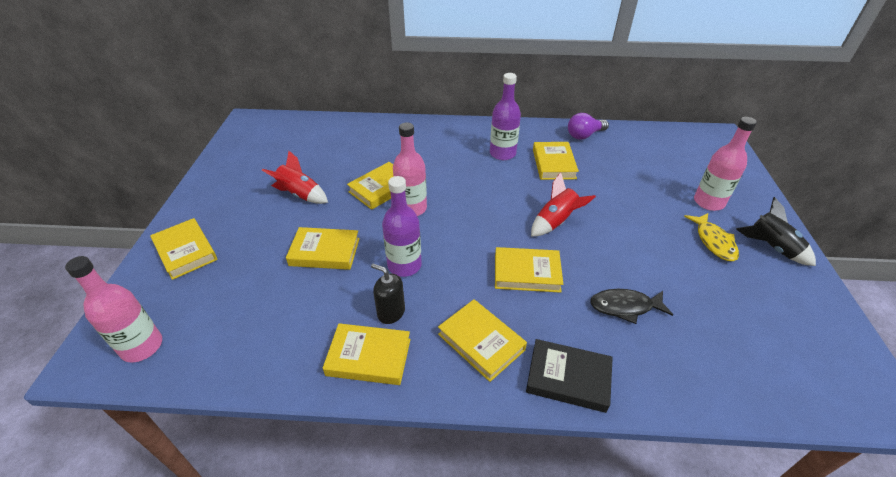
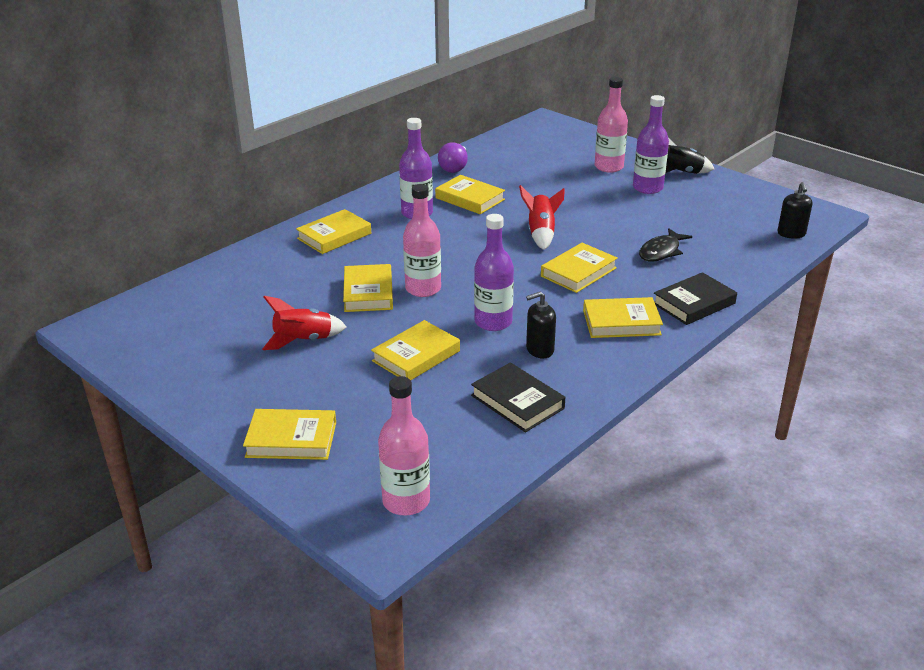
camera: 50 degrees left, 10 degrees down
(308, 339) = (517, 402): none -> black book
(369, 357) = (575, 378): yellow book -> yellow book (334, 236)
(713, 242) = (647, 188): yellow fish -> purple bottle
(798, 392) = (791, 234): none -> black soap dispenser

